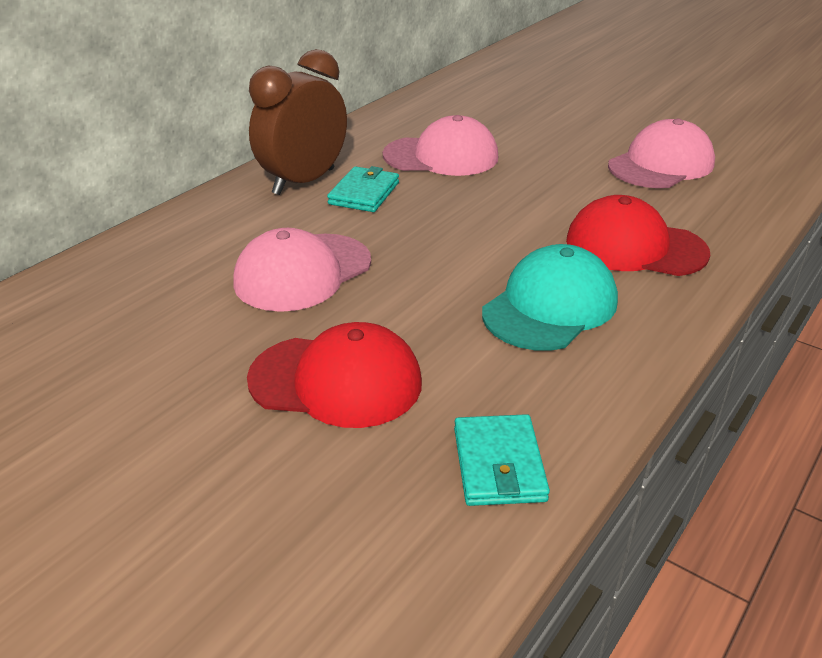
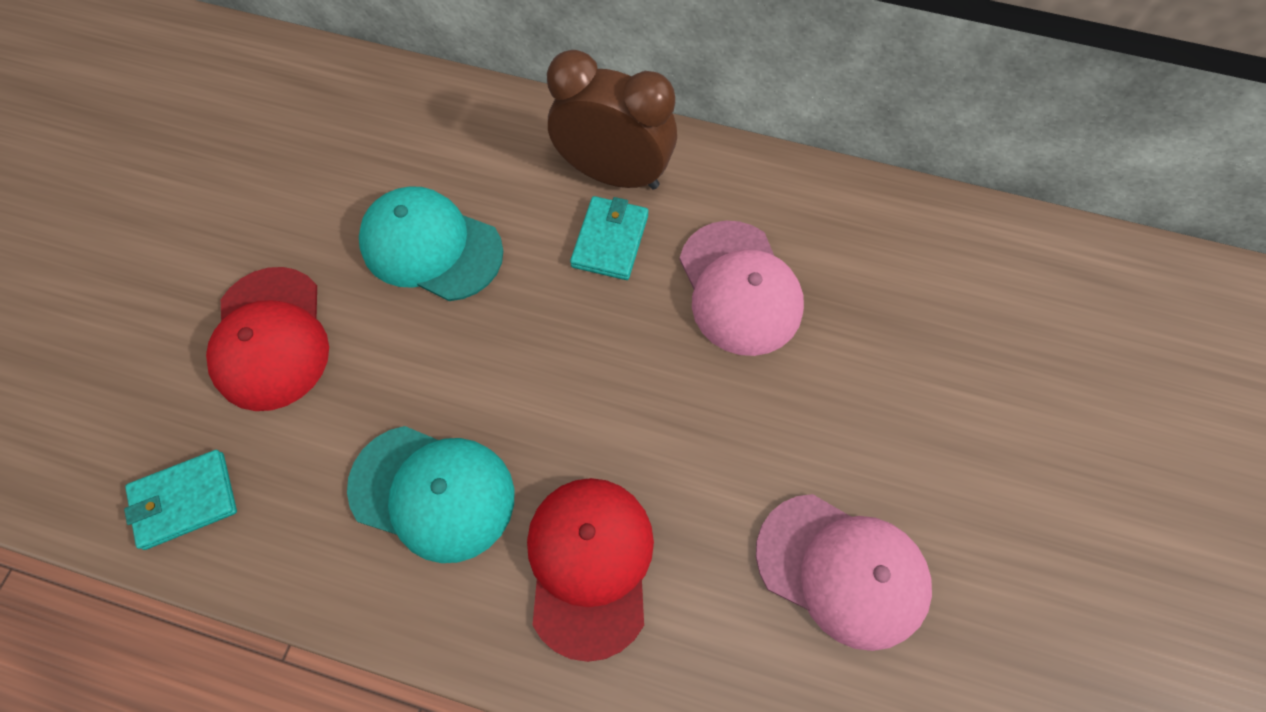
camera: 70 degrees right, 30 degrees up
(302, 272) = (431, 247): pink cap -> turquoise cap
(364, 193) = (610, 240): turquoise wallet -> turquoise wallet turned 75 degrees counterclockwise

